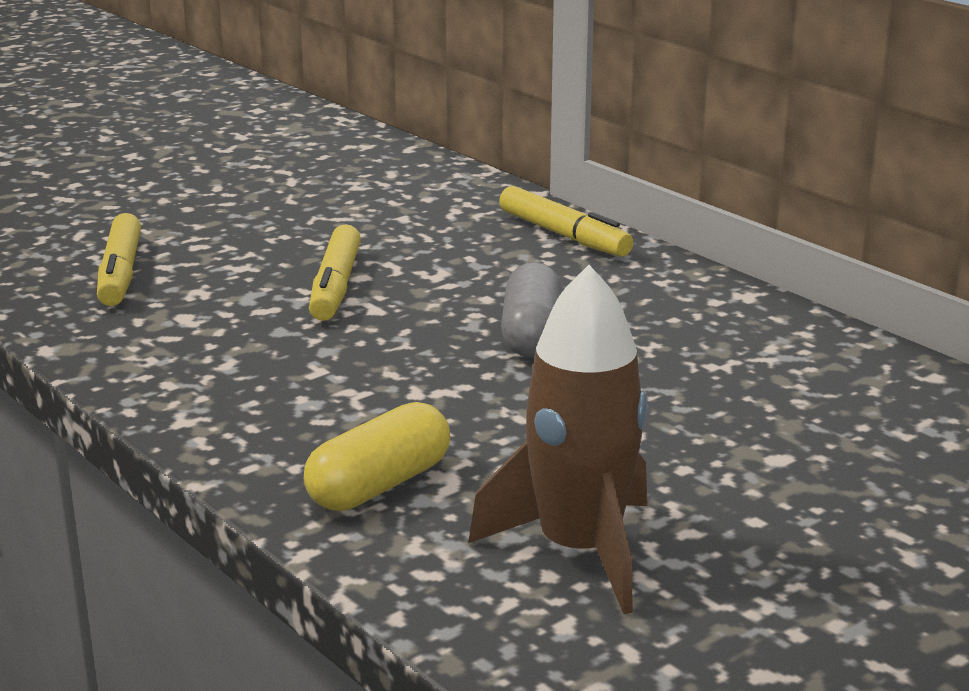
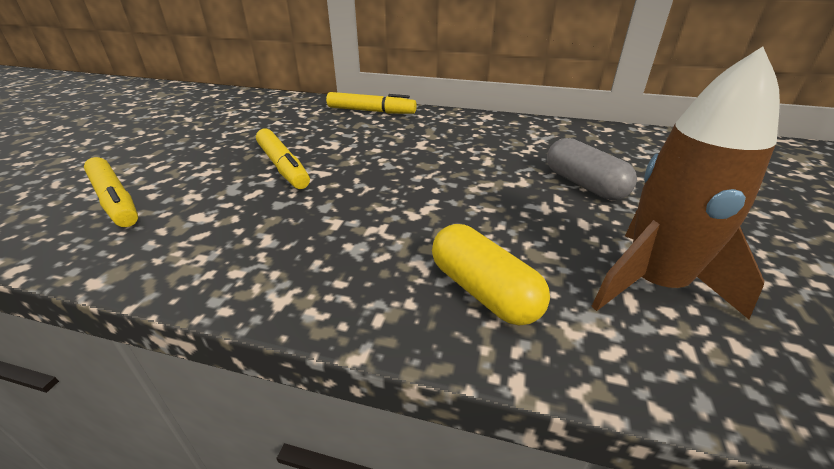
camera: 35 degrees left, 10 degrees up
(379, 485) = (483, 291): yellow capsule -> yellow capsule turned 45 degrees counterclockwise
(532, 335) = (426, 161): grey capsule -> grey capsule (584, 184)

